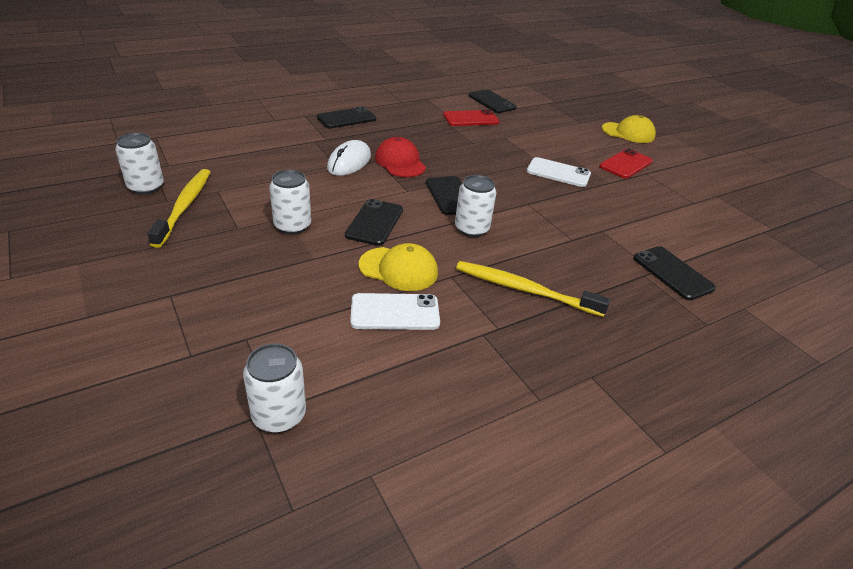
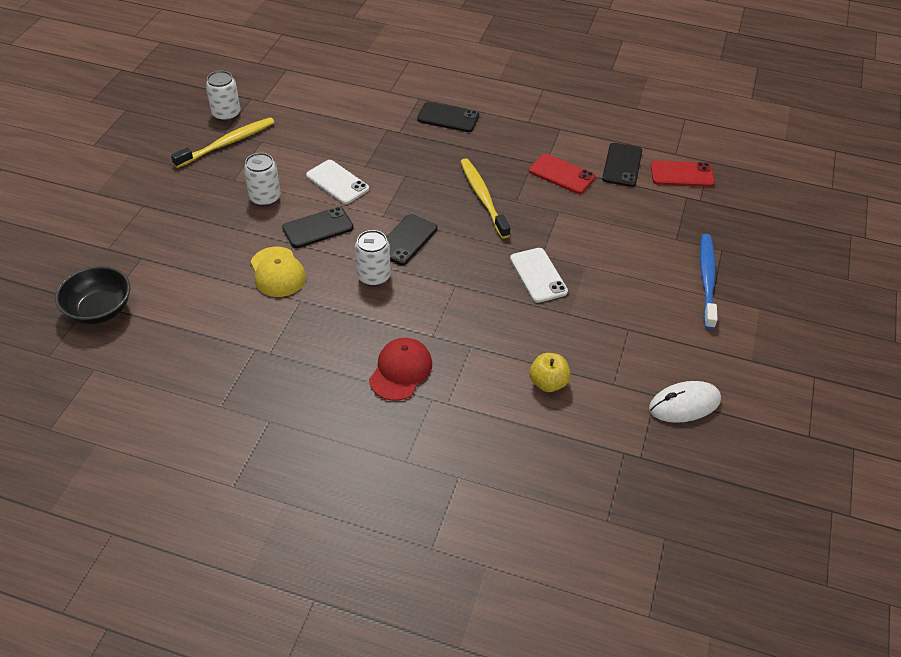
camera: 50 degrees right, 10 degrees up
(279, 415) = (100, 310): white can -> black bowl
(349, 162) = (381, 164): white mouse -> white mouse (684, 404)
(395, 312) = (231, 298): white phone -> white phone (337, 182)
(400, 162) = (420, 186): red cap -> red cap (400, 371)
(524, 289) = (328, 343): yellow toothbrush -> yellow toothbrush (483, 197)
(625, 164) = (626, 308): red phone -> red phone (681, 174)
(628, 133) = (707, 279): yellow cap -> blue toothbrush
(671, 223) = (548, 383): none -> yellow apple
(672, 273) = (458, 414): black phone -> none

